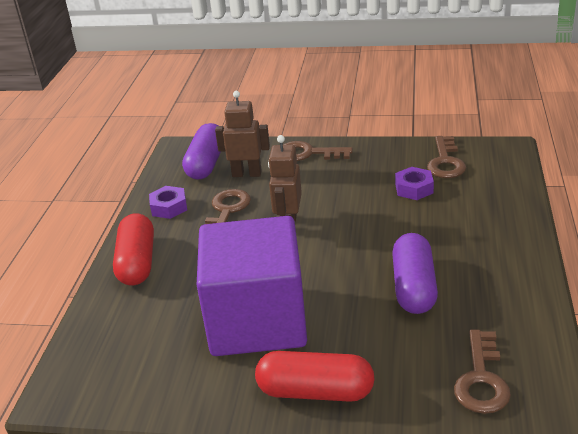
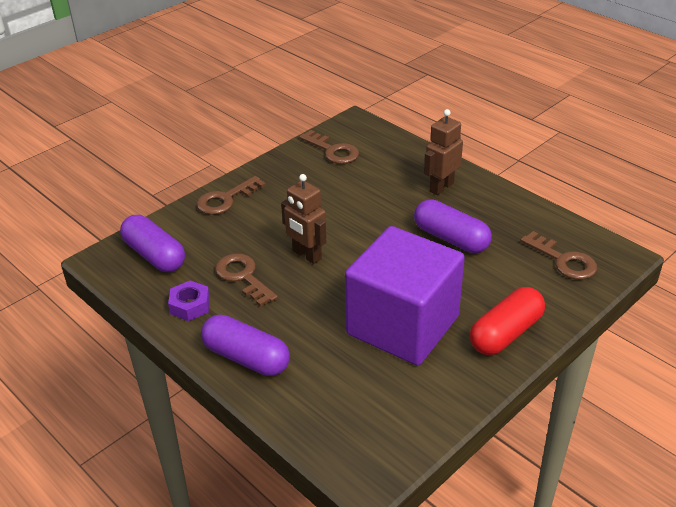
camera: 55 degrees left, 5 degrees up
(137, 262) = (246, 358): red capsule -> purple capsule
(247, 174) = (205, 242): brown robot -> brown robot (441, 187)
(414, 188) = (344, 180): purple nut -> none

